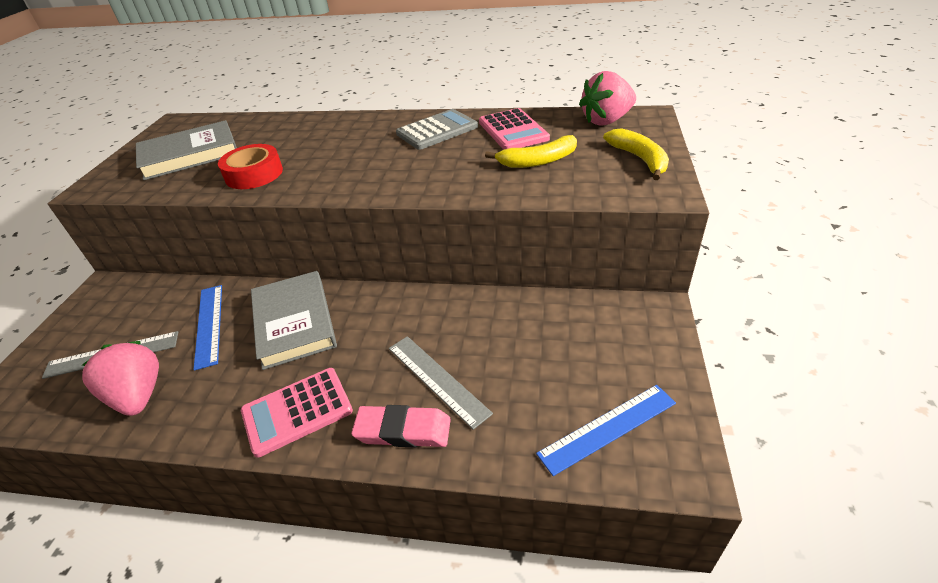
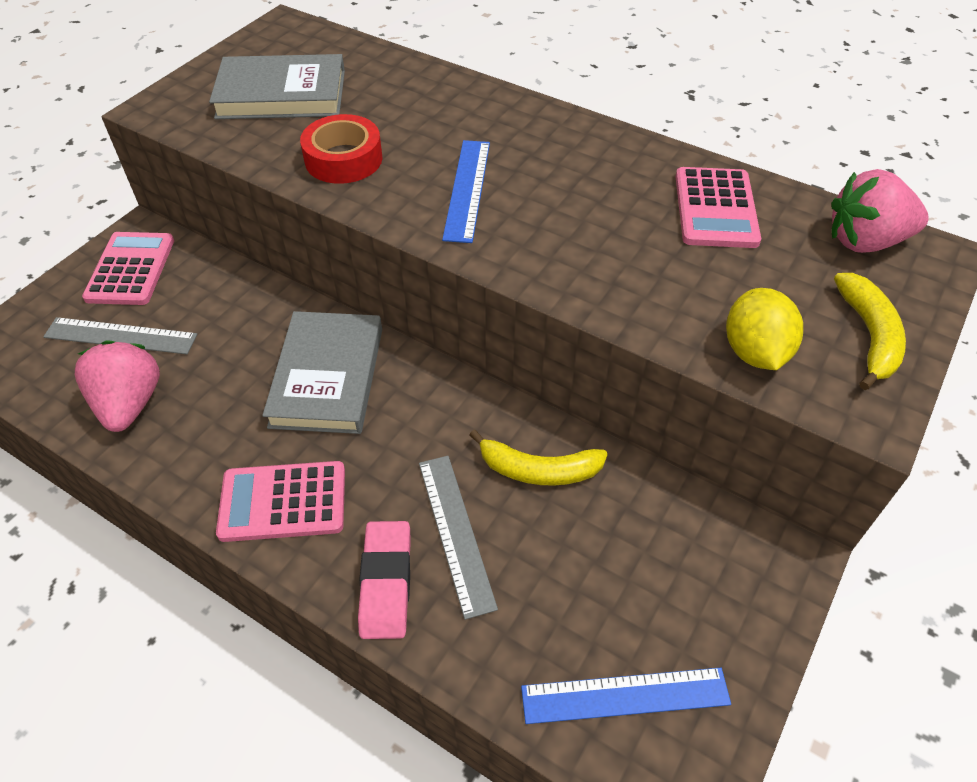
camera: 20 degrees right, 10 degrees up
(104, 310) = (130, 269): none -> pink calculator
(209, 324) = (233, 338): blue ruler -> blue ruler (467, 189)
(403, 430) = (386, 582): pink eraser -> pink eraser turned 60 degrees clockwise
(437, 130) = (610, 168): grey calculator -> none
(538, 161) = (719, 281): yellow banana -> yellow banana (539, 470)
(582, 186) = (754, 352): none -> yellow lemon

